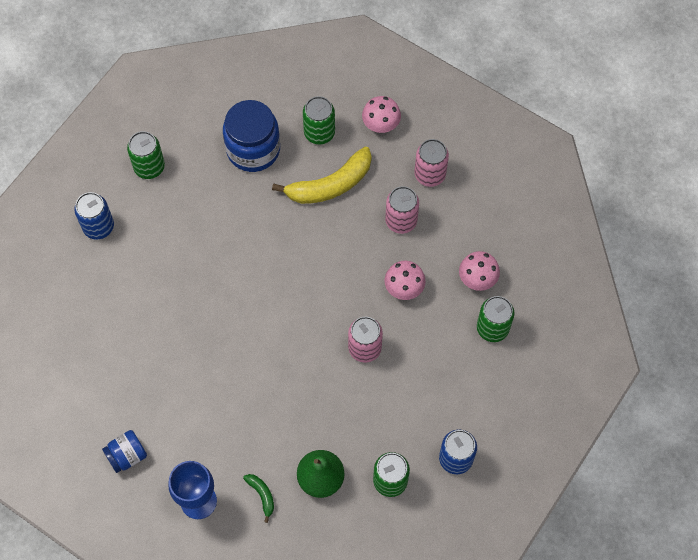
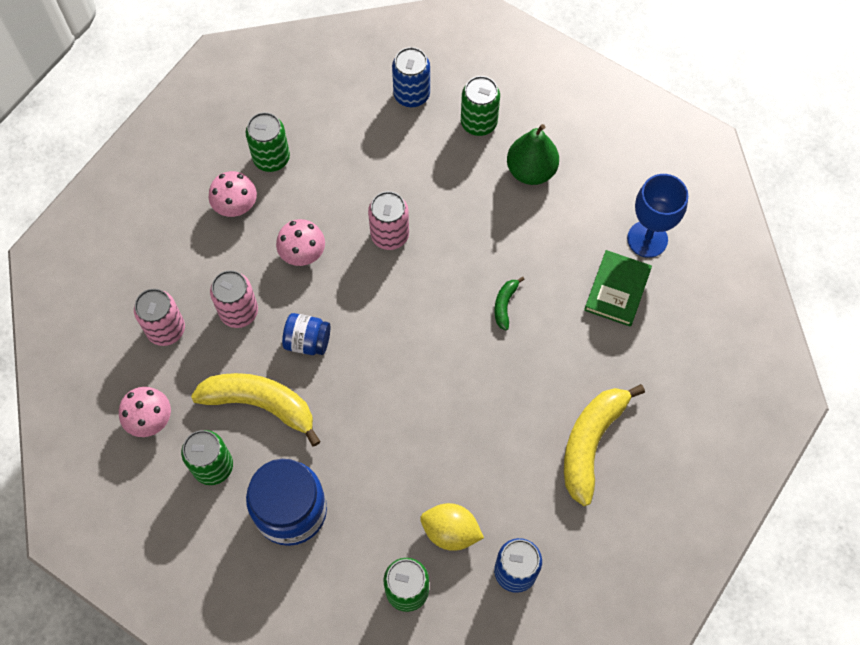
camera: 135 degrees left, 0 degrees up
(118, 334) = (591, 443): none -> yellow banana
(127, 455) = (676, 327): blue jar -> blue jar (308, 341)
(154, 215) = (450, 531): none -> yellow lemon
(187, 446) = (617, 290): none -> green book
(262, 495) = (591, 199): green banana -> green banana (505, 305)

